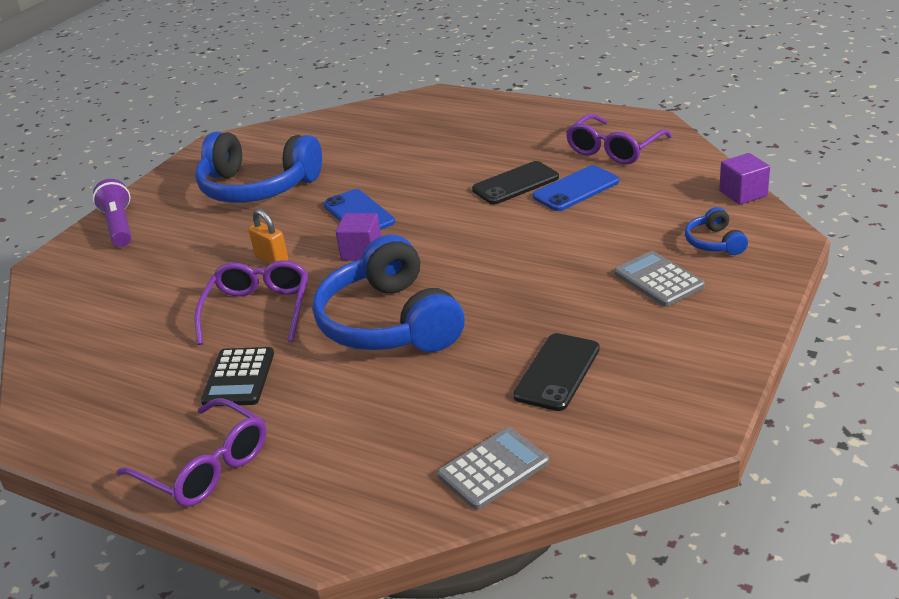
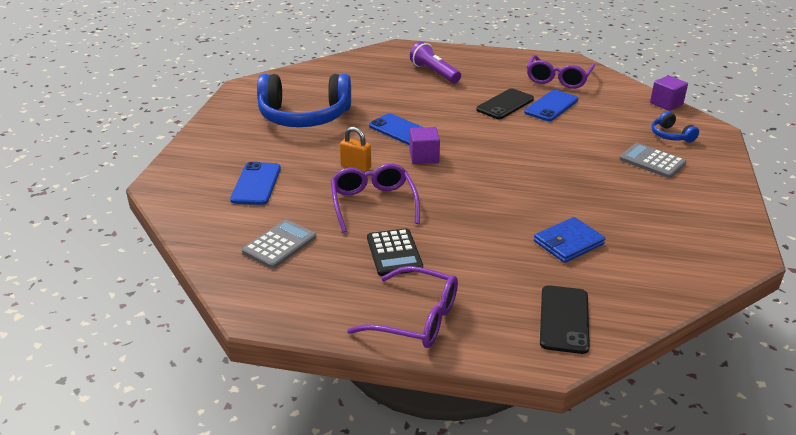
camera: 20 degrees left, 0 degrees up
(119, 226) = (205, 151): purple flashlight -> purple flashlight (434, 73)
(146, 273) = (256, 184): none -> blue phone
(390, 322) = (483, 204): blue headphones -> none
(460, 387) = (568, 243): none -> blue wallet
(493, 469) = (633, 294): grey calculator -> grey calculator (279, 244)
(557, 372) = (629, 226): black phone -> black phone (564, 319)

